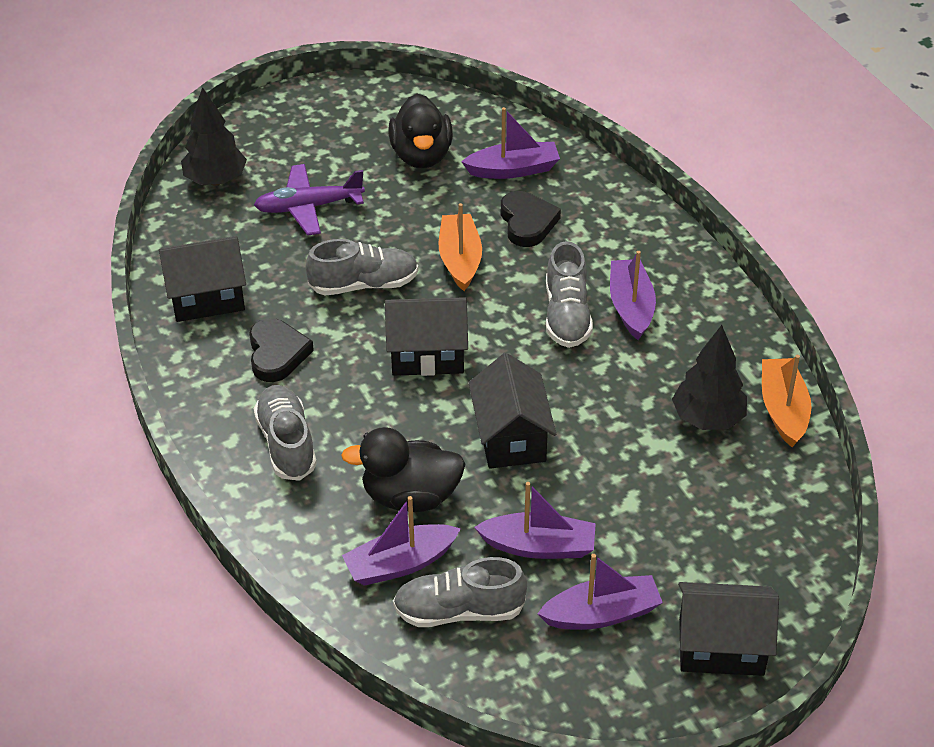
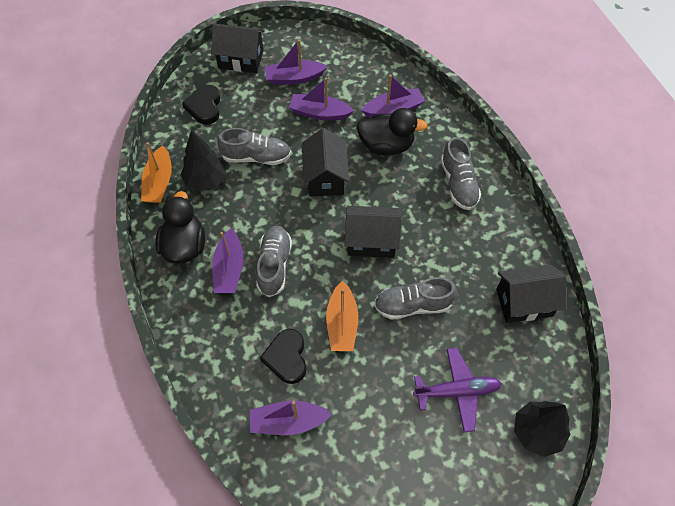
camera: 175 degrees left, 15 degrees up
(277, 354) = (470, 250): black heart -> black heart (204, 107)
(421, 156) = (363, 447): black duck -> black duck (184, 246)
(459, 611) = (365, 84): grey shoe -> grey shoe (256, 157)

